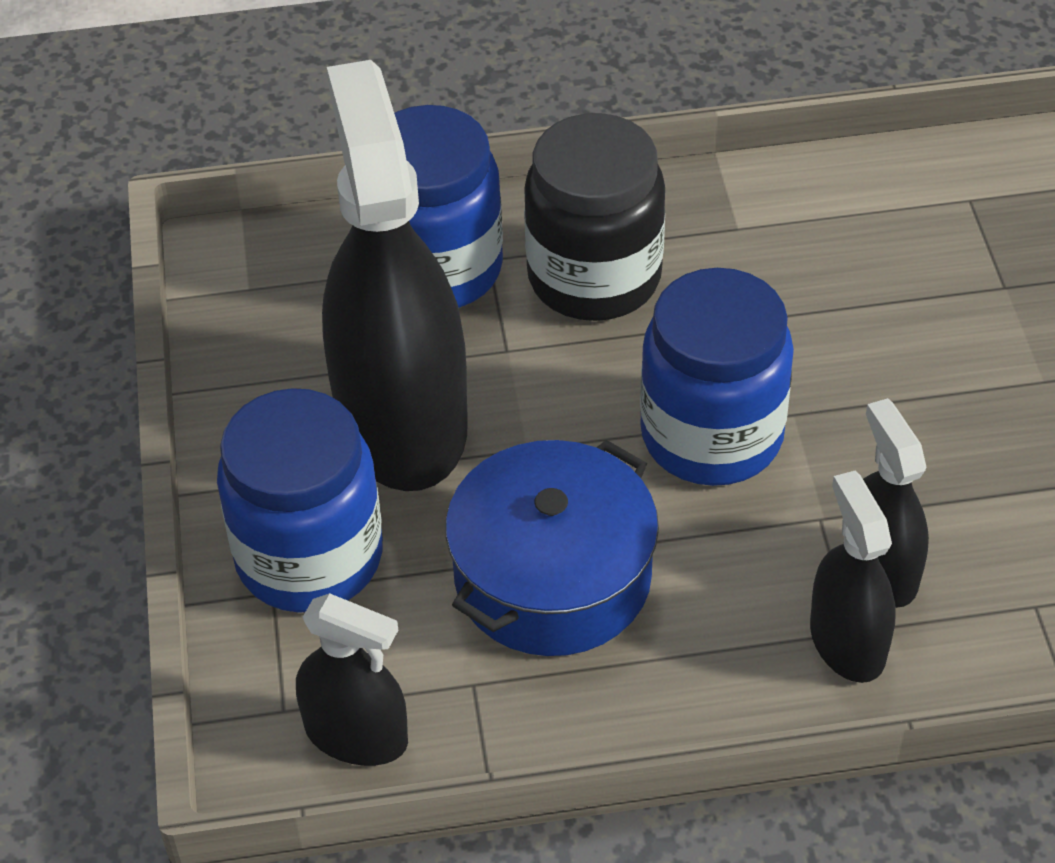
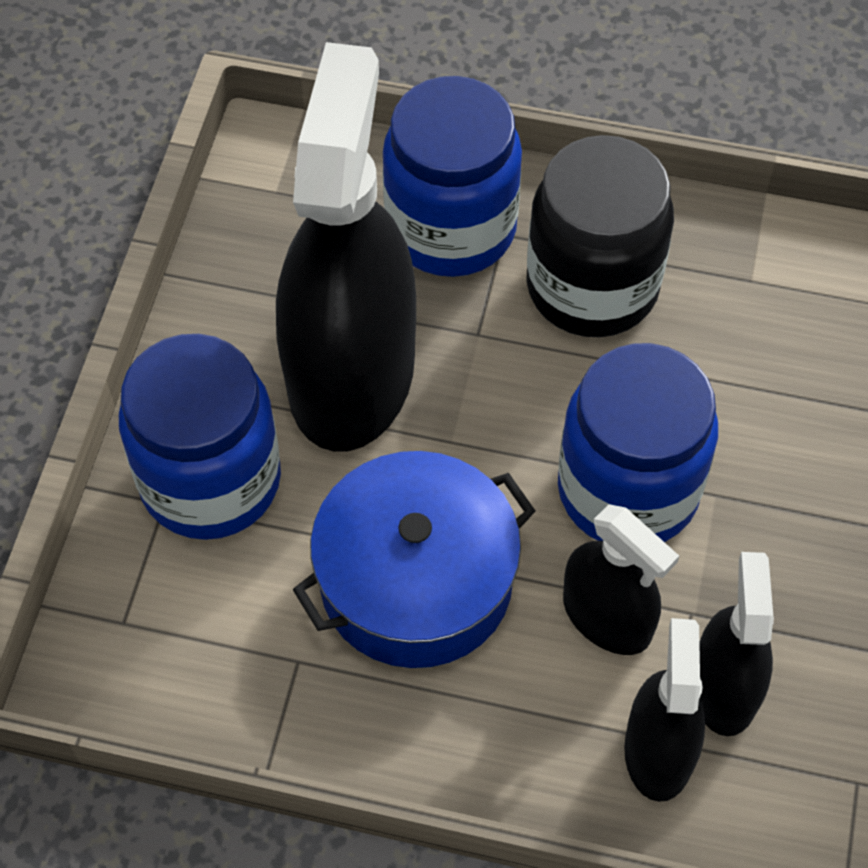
camera: 20 degrees right, 10 degrees up
(356, 735) = (174, 672): black spray bottle -> black spray bottle (607, 617)

